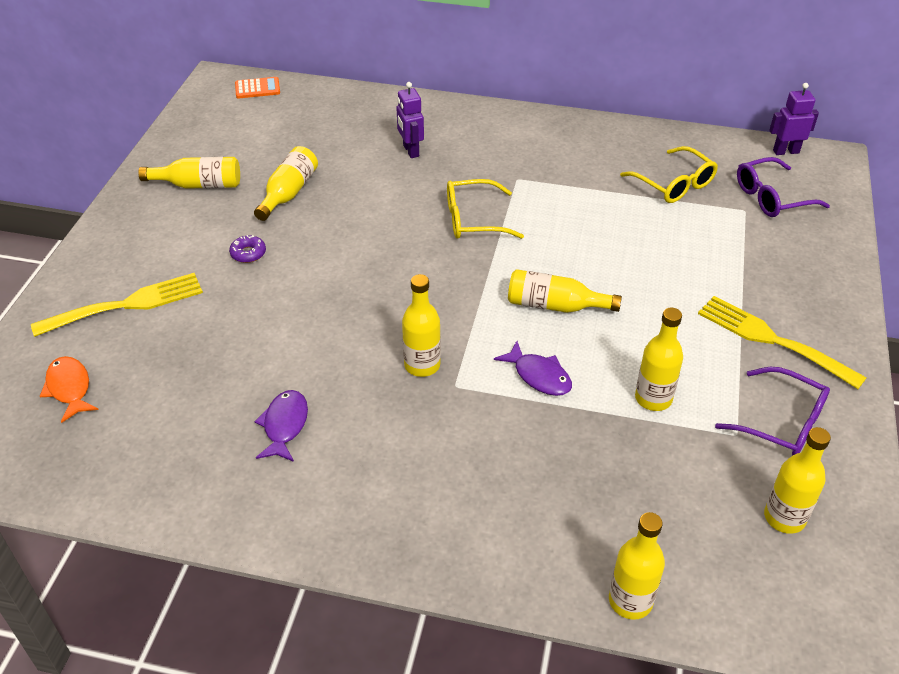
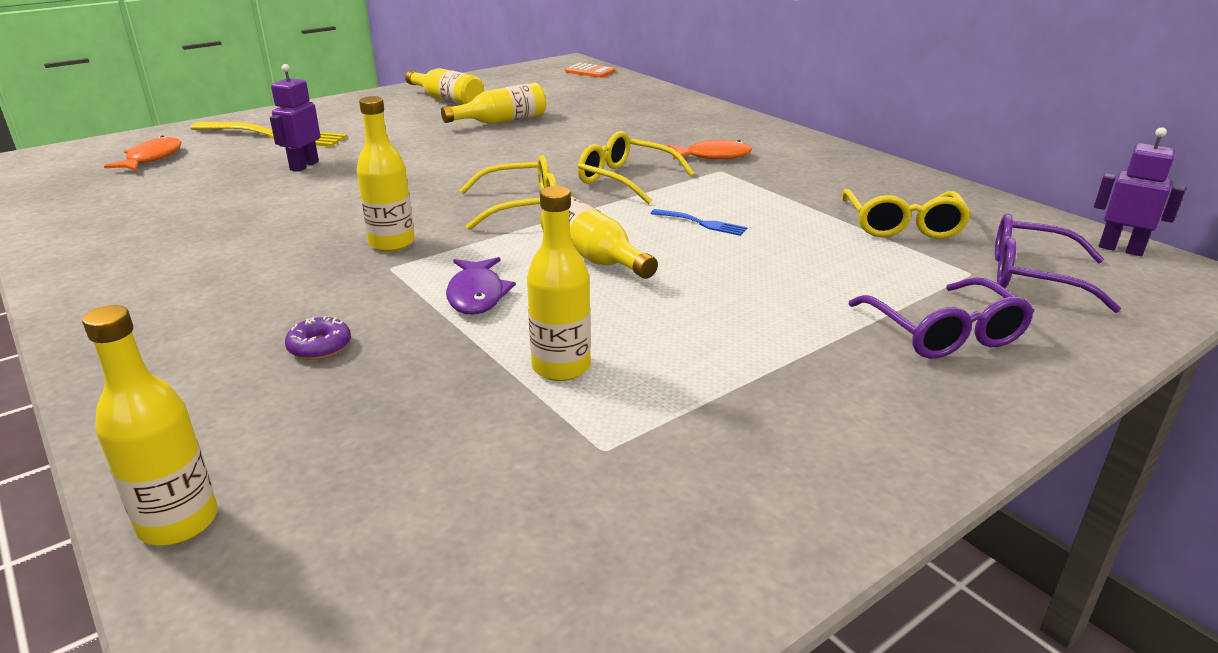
camera: 40 degrees right, 15 degrees down
(248, 253) = (405, 139): purple donut -> purple donut (320, 347)
(284, 425) = (218, 231): purple fish -> none
(410, 151) = (649, 129): purple robot -> purple robot (304, 166)
(448, 283) = (522, 206): none -> yellow glasses
(494, 164) = (713, 156): none -> orange fish
(573, 240) = (702, 223): none -> blue fork
(772, 340) = (816, 390): yellow fork -> none
(781, 422) = (689, 472): purple glasses -> purple glasses (944, 333)
(784, 518) = (510, 572): yellow bottle -> none

